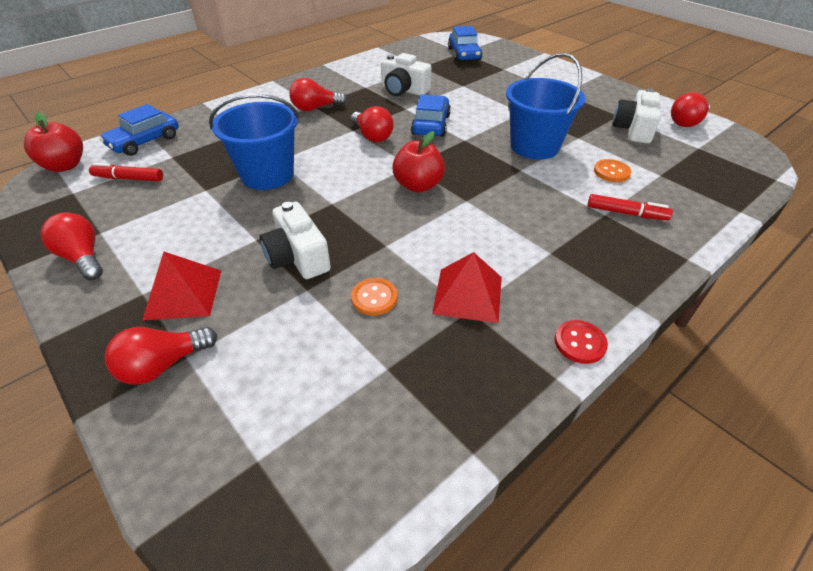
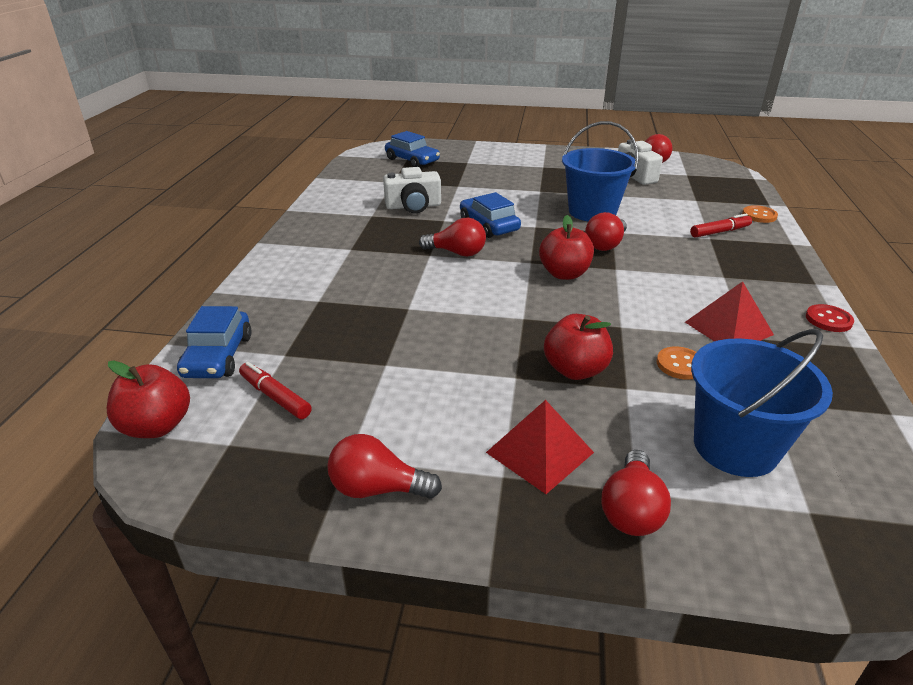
camera: 40 degrees left, 10 degrees down
(129, 178) = (275, 397): red marker -> red marker turned 75 degrees clockwise
(267, 175) = (422, 323): blue bucket -> blue bucket (735, 447)
(297, 257) = (575, 370): white camera -> red apple
(315, 108) = (357, 250): red light bulb -> red light bulb (605, 245)
(611, 172) = (668, 209): orange button -> orange button (759, 215)

